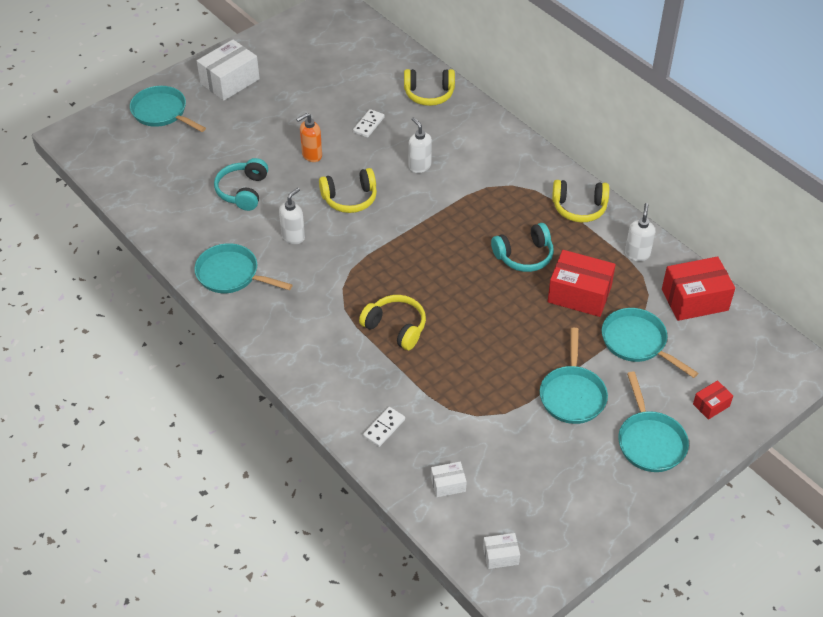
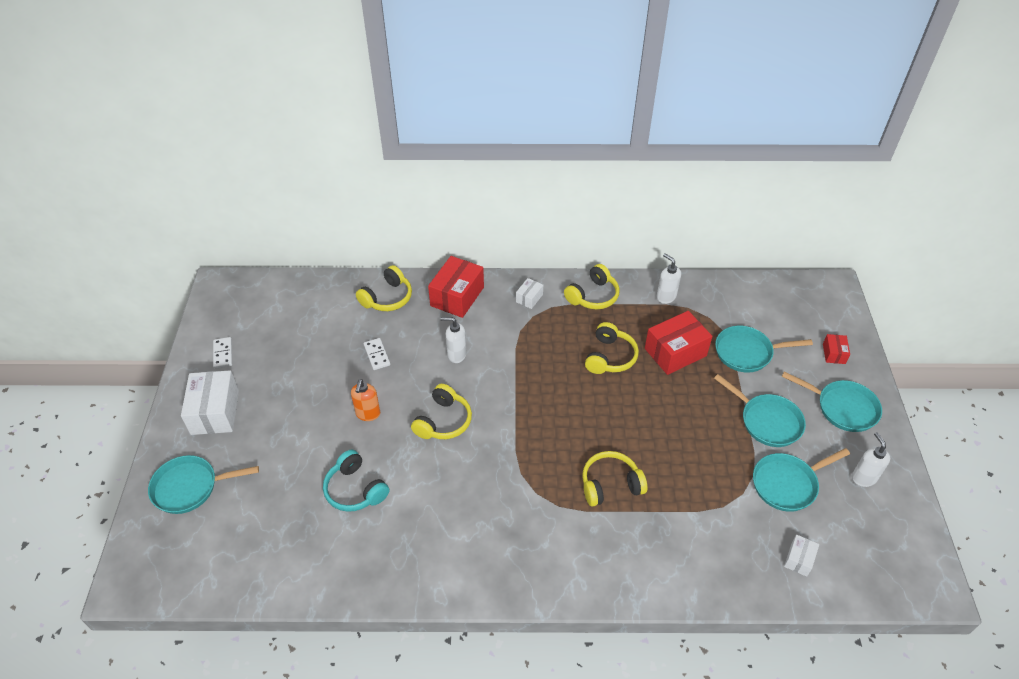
camera: 50 degrees left, 0 degrees up
(231, 274) = (443, 564): turquoise pan -> turquoise pan (787, 484)
(293, 237) = (445, 488): white soap dispenser -> white soap dispenser (863, 478)
(384, 428) = (709, 564): white domino -> white domino (223, 354)
(500, 555) = (892, 572): white box -> white box (529, 298)
(524, 256) = (610, 357): turquoise headphones -> yellow headphones
(694, 300) = (733, 297): red box -> red box (457, 296)

